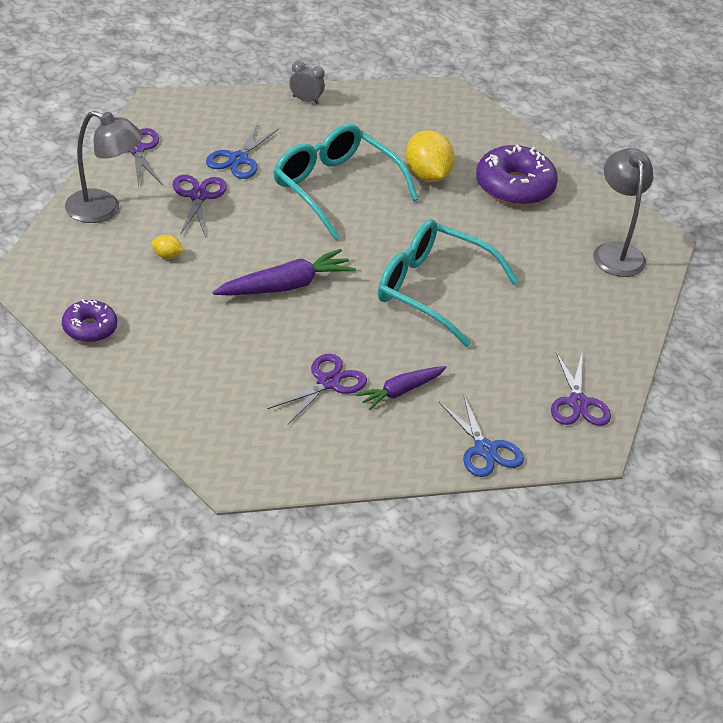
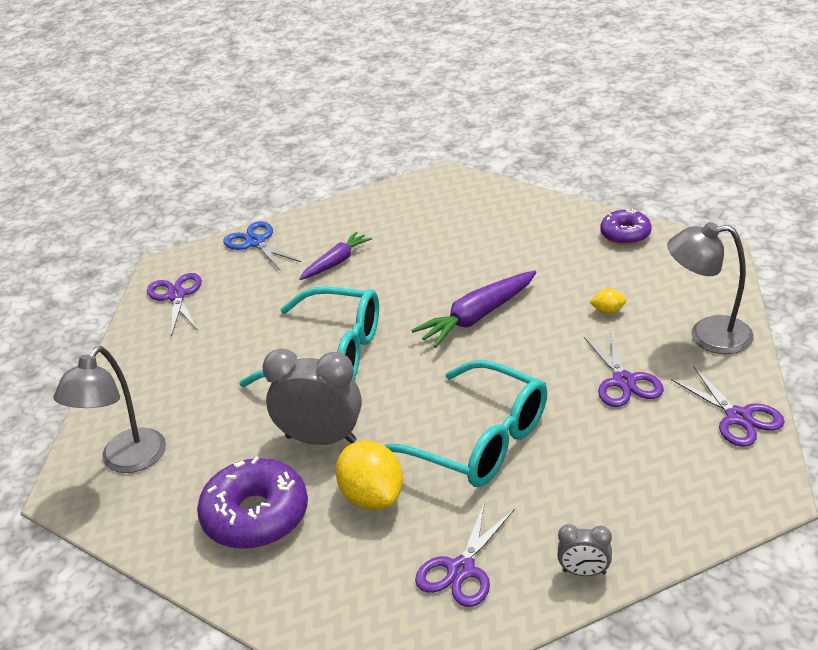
camera: 175 degrees right, 5 degrees down
(238, 159) = (613, 443): blue scissors -> none
(328, 382) = (400, 252): purple scissors -> purple scissors (461, 570)
(456, 223) = (321, 439): none -> grey clock
(616, 252) = (126, 461): grey lamp -> grey lamp turned 45 degrees clockwise

